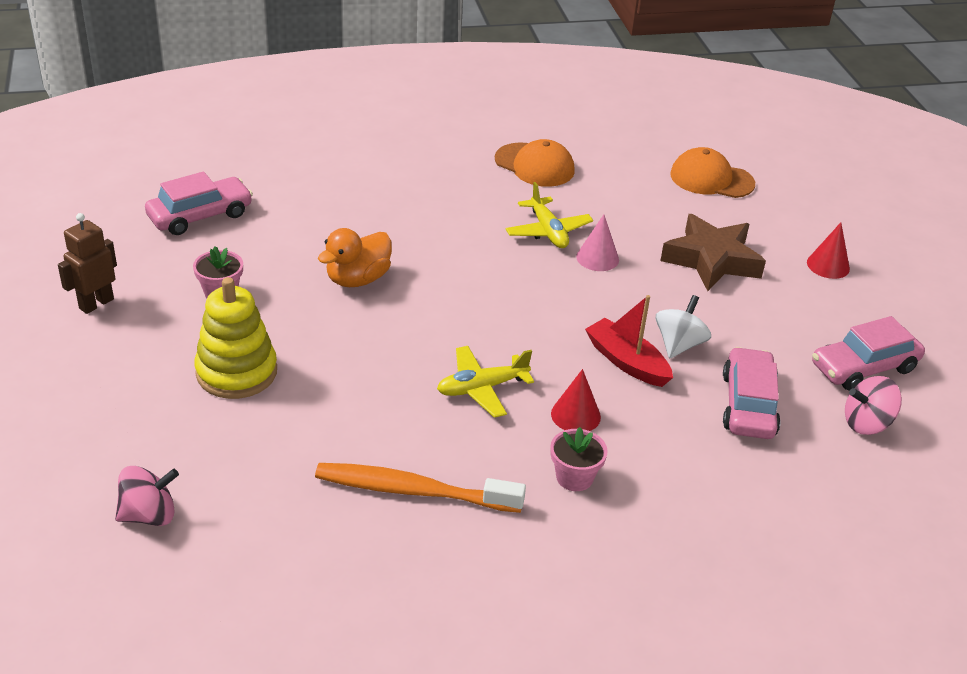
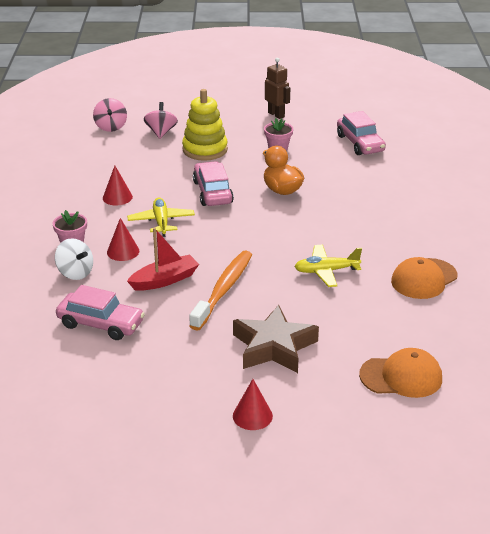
camera: 105 degrees right, 5 degrees down
(413, 491) = (90, 192): orange toothbrush -> orange toothbrush (223, 290)
(421, 451) = (117, 197): none -> red cone
(597, 258) = (287, 288): pink cone -> none
(679, 345) = (174, 306): white spinning top -> white spinning top (75, 273)
(711, 179) = (401, 377): orange cap -> orange cap turned 60 degrees clockwise
(864, 367) = (115, 395): pink car -> pink car (212, 192)
(866, 423) = (56, 376): pink spinning top -> pink spinning top (161, 132)

